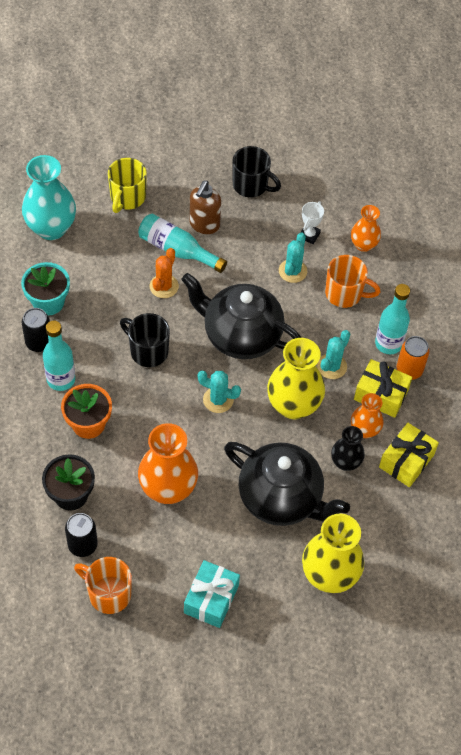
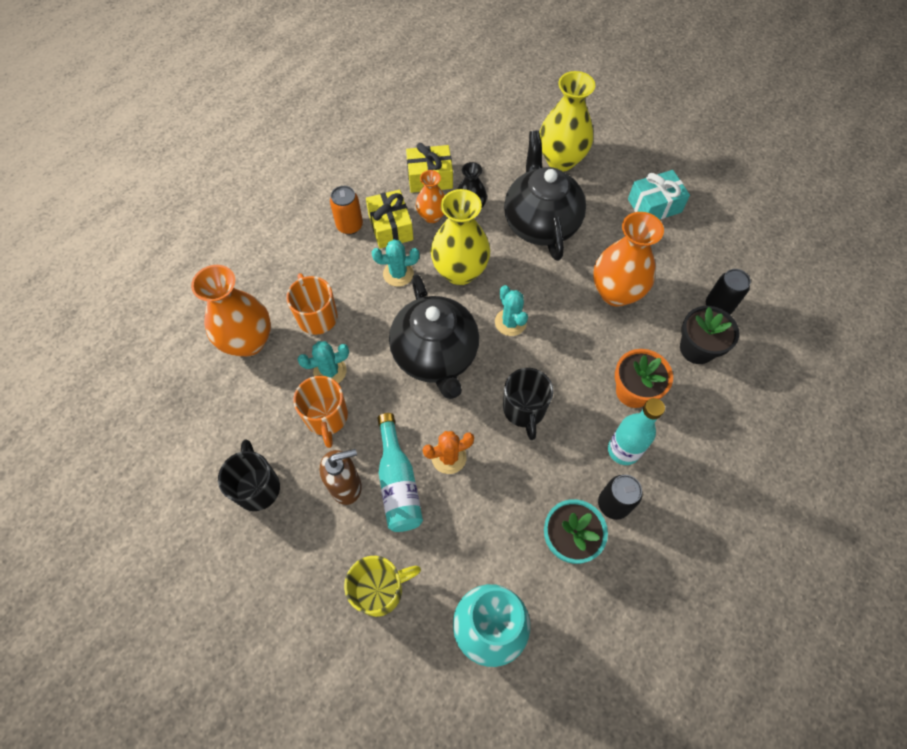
camera: 130 degrees left, 5 degrees up
(108, 593) = (725, 262): orange mug -> orange mug (326, 418)
(309, 235) = (276, 390): white trophy -> none
(363, 245) = (248, 341): orange vase -> orange vase, size x1.76
(388, 343) = (338, 254): turquoise bottle -> none

